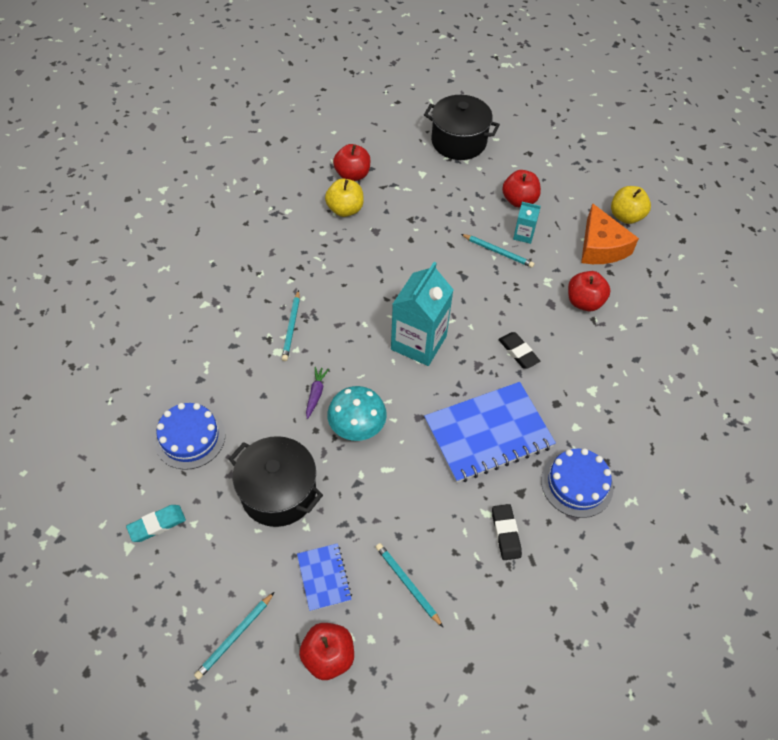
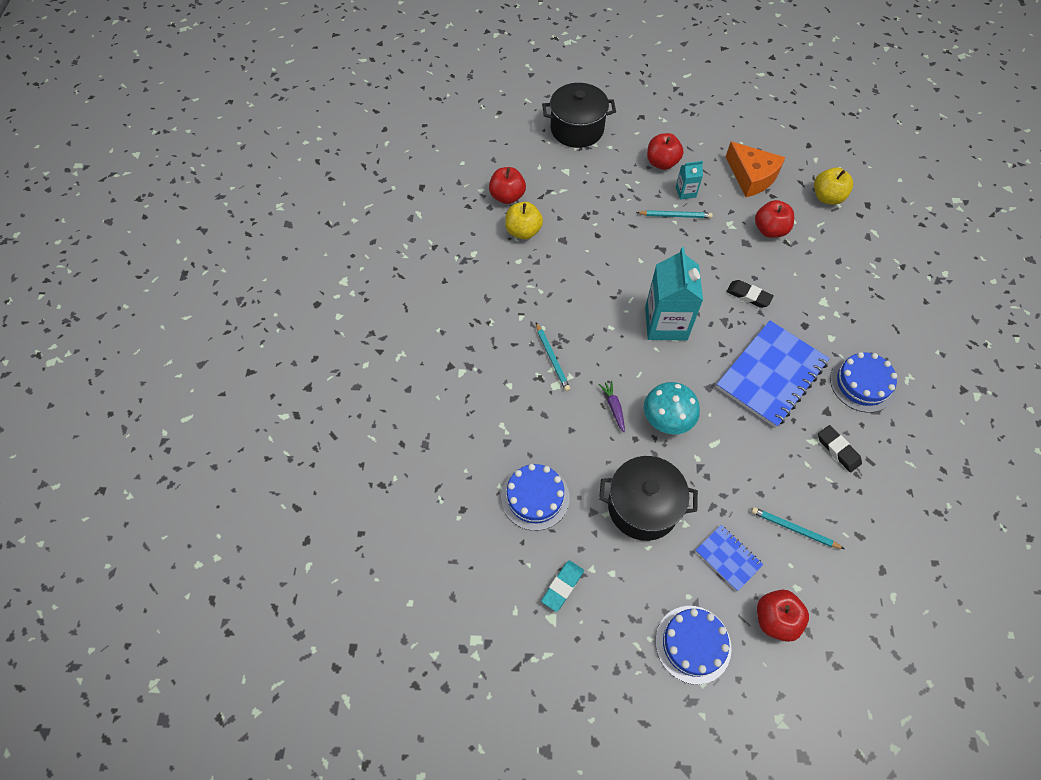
camera: 25 degrees left, 5 degrees up
(235, 636) = (693, 644): turquoise pencil -> blue cake
(626, 216) = (753, 142): yellow apple -> yellow apple (827, 197)

